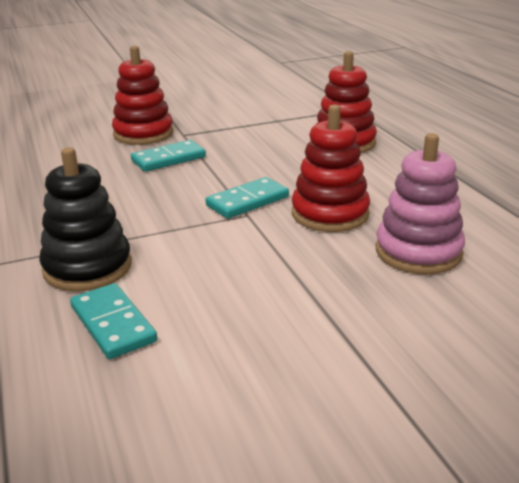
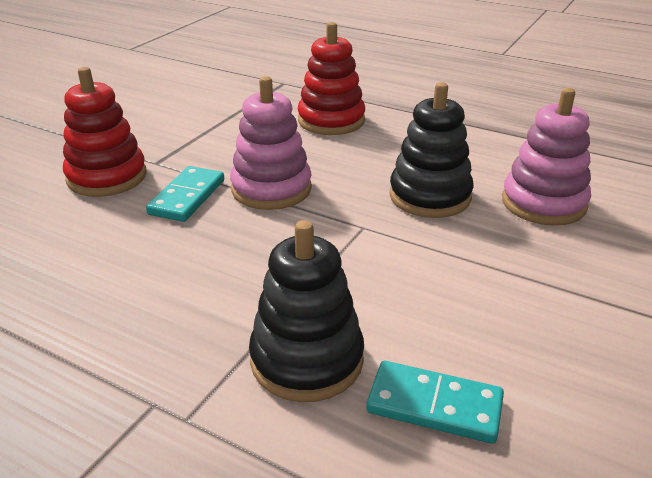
camera: 40 degrees left, 5 degrees up
(226, 171) = (271, 189): none -> pink stacking toy
(247, 201) = (342, 213): turquoise domino -> none
(330, 214) = (430, 196): red stacking toy -> black stacking toy

